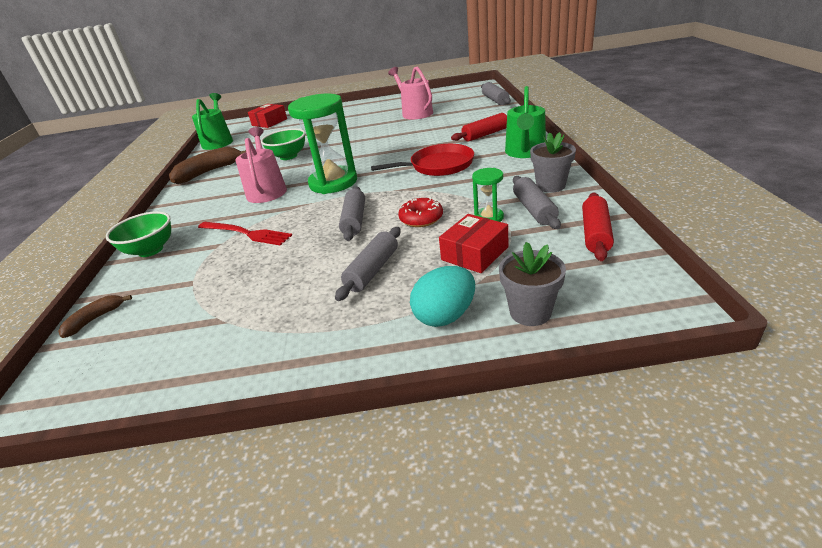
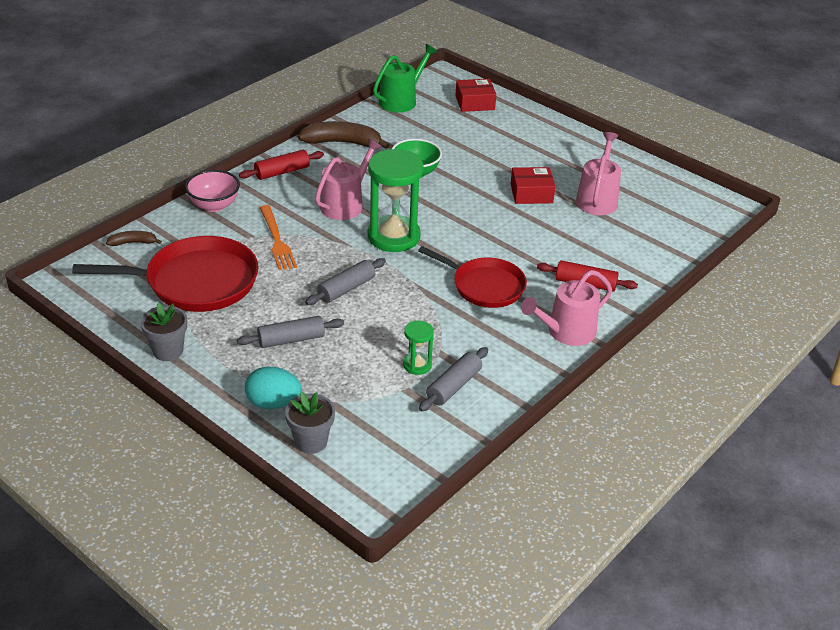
camera: 40 degrees right, 5 degrees up
(151, 250) = (214, 205): green bowl -> pink bowl
(214, 299) = (196, 282): none -> red pan
(246, 233) = (276, 240): red fork -> orange fork
(421, 218) = (382, 326): red donut -> none
(474, 253) = (358, 382): red box -> red box (531, 193)
(495, 100) = (693, 244): grey rolling pin -> none
(525, 152) = (566, 332): green watering can -> pink watering can
(550, 186) = (507, 379): grey flower pot -> grey flower pot (168, 351)
(595, 234) = (443, 437): red rolling pin -> red rolling pin (282, 172)

